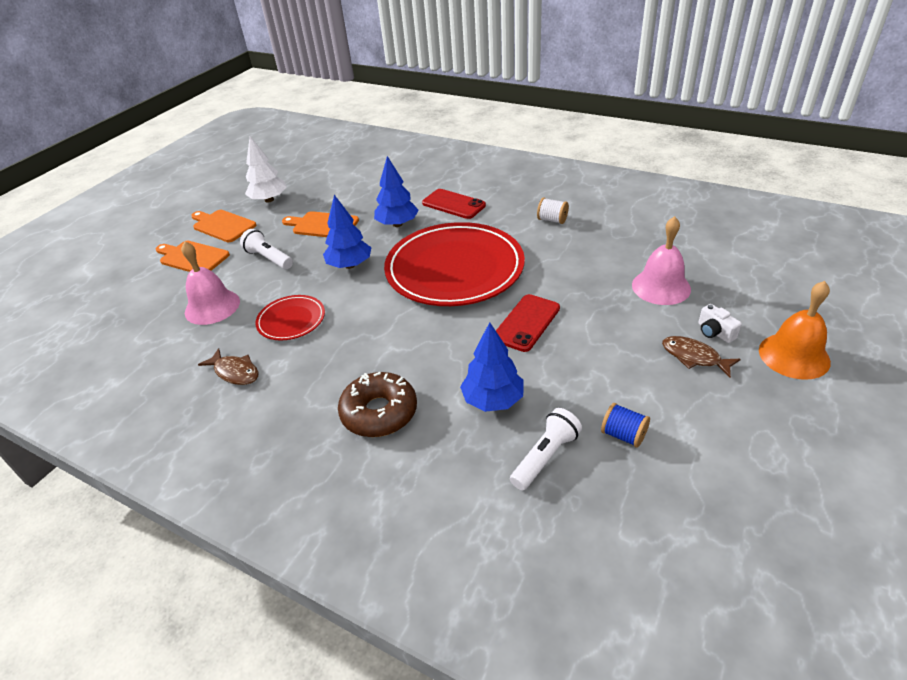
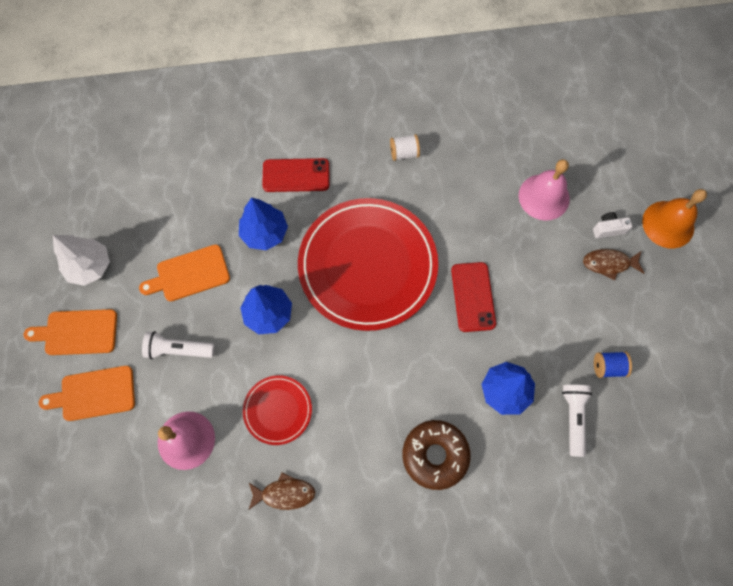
camera: 40 degrees left, 30 degrees up
(715, 332) = (608, 229): white camera -> white camera turned 150 degrees clockwise

